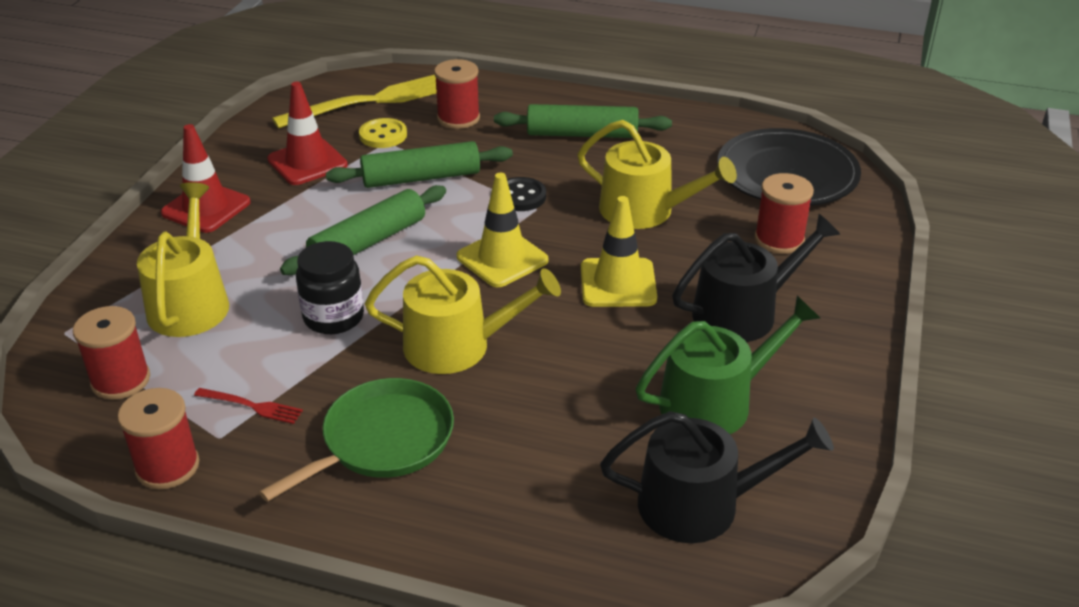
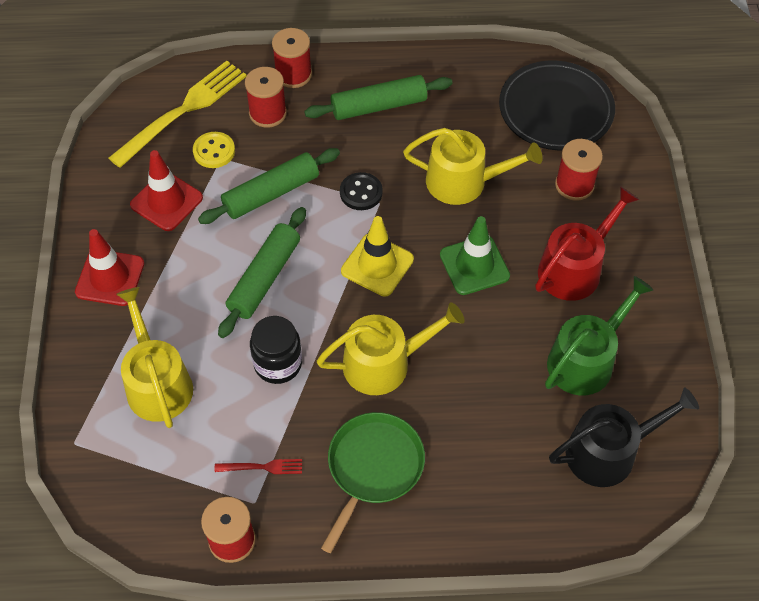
camera: 20 degrees left, 20 degrees up
(120, 380) = (149, 475): red spool -> red spool (293, 74)
(618, 283) = (474, 265): yellow traffic cone -> green traffic cone
(743, 312) = (574, 268): black watering can -> red watering can

